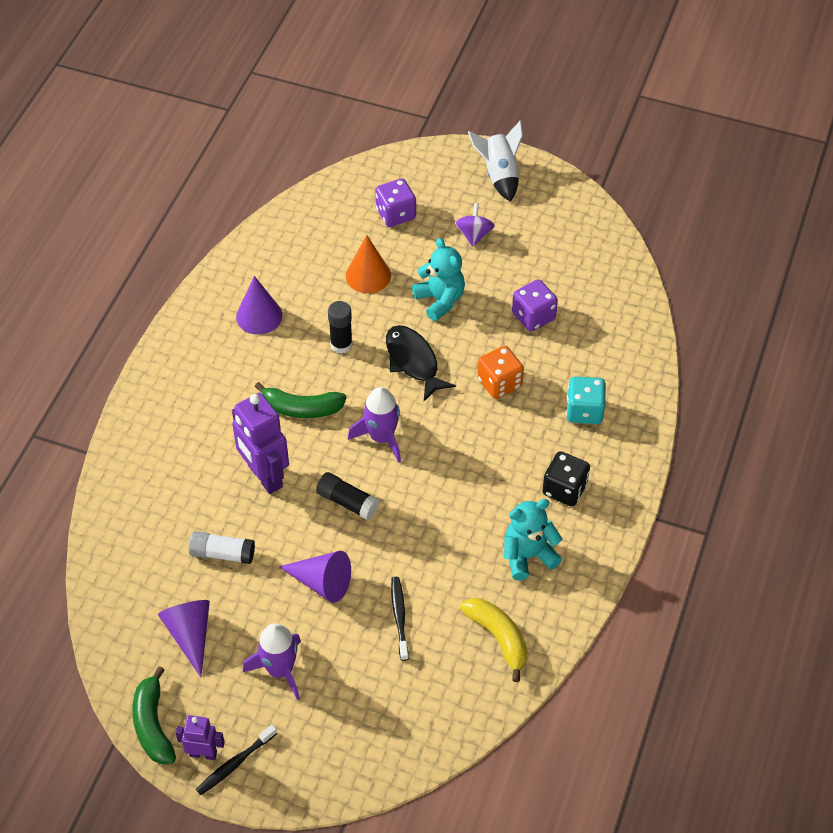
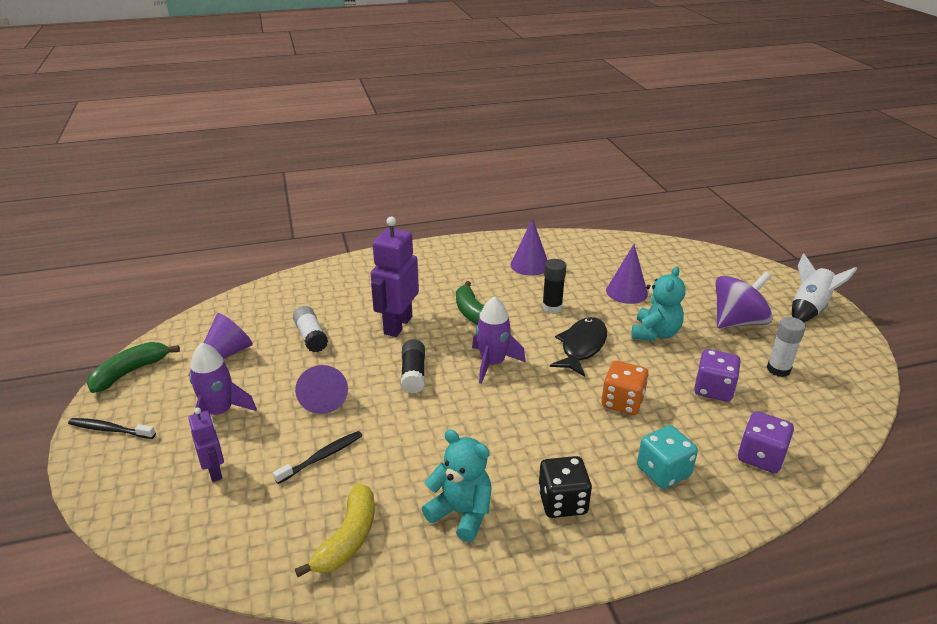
camera: 55 degrees right, 20 degrees down
(203, 753) = (113, 408): purple robot -> purple robot (215, 471)
(368, 275) = (626, 292): orange cone -> purple cone
(395, 214) = (695, 280): purple dice -> purple dice (760, 457)
(474, 235) = (737, 322): purple spinning top -> purple spinning top, size x1.70
(547, 259) = (778, 369): none -> white glue stick

